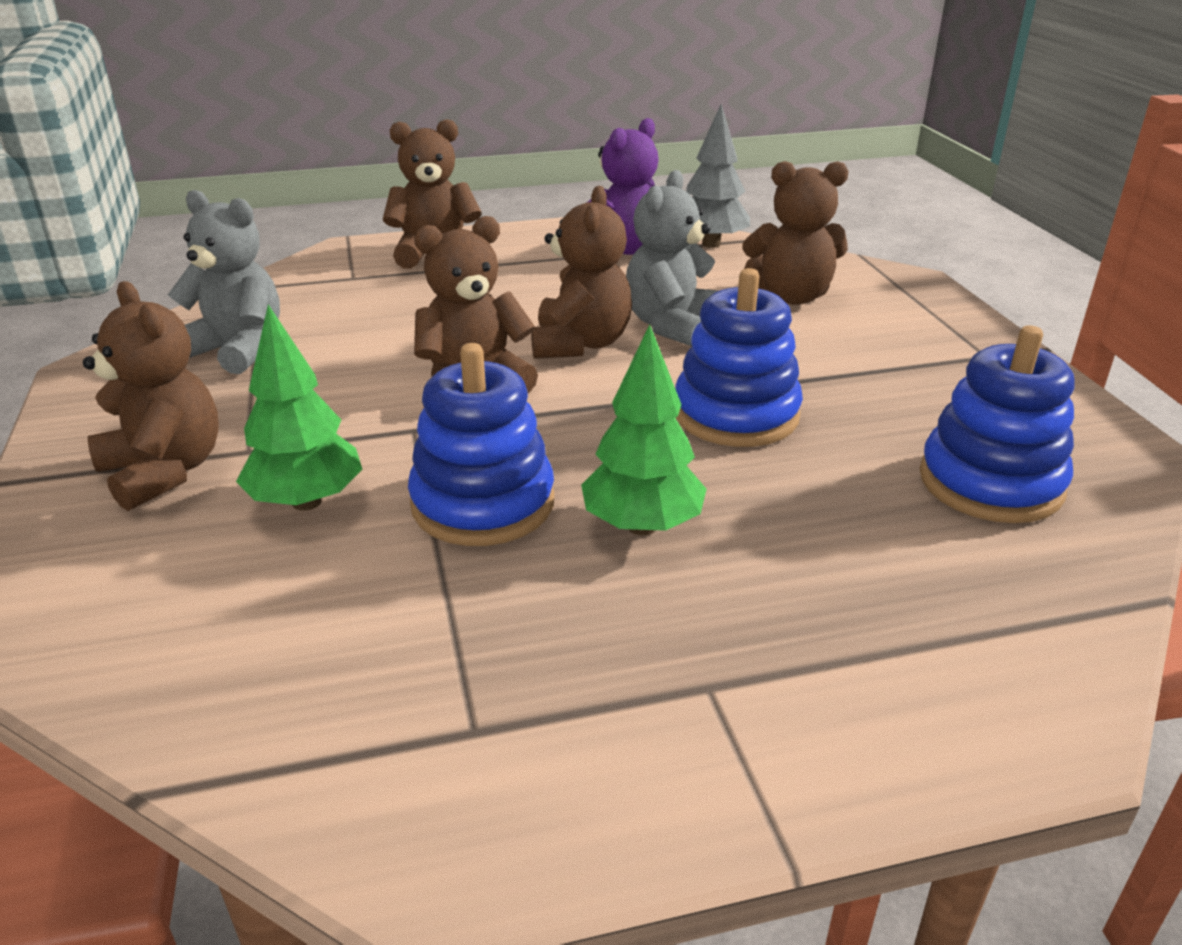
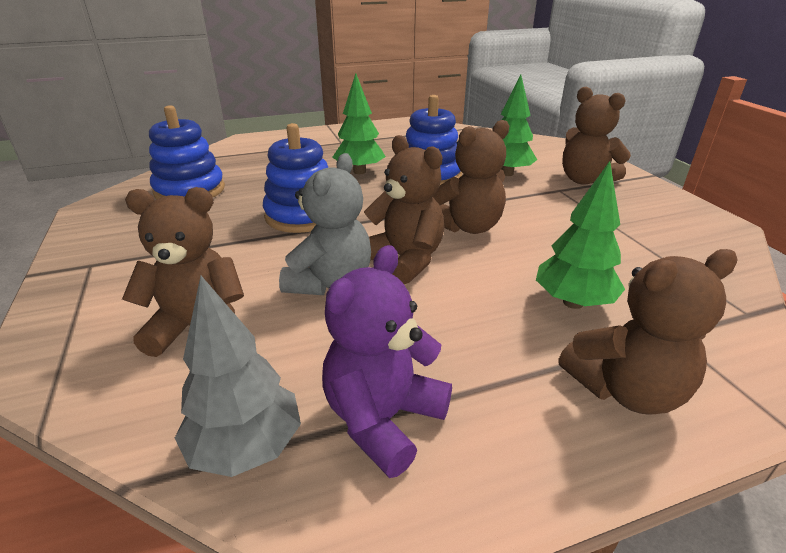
camera: 175 degrees right, 0 degrees up
(238, 349) = (653, 243): grey teddy bear -> none
(416, 300) = (573, 302): none -> green tree
(580, 344) = (405, 260): brown teddy bear -> brown teddy bear turned 135 degrees clockwise

